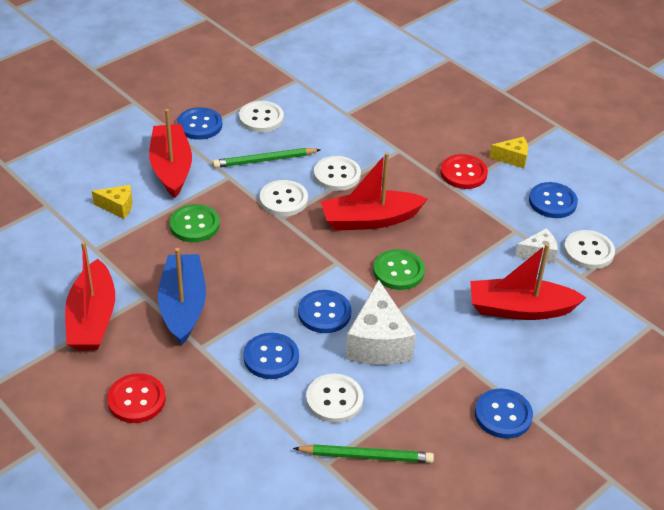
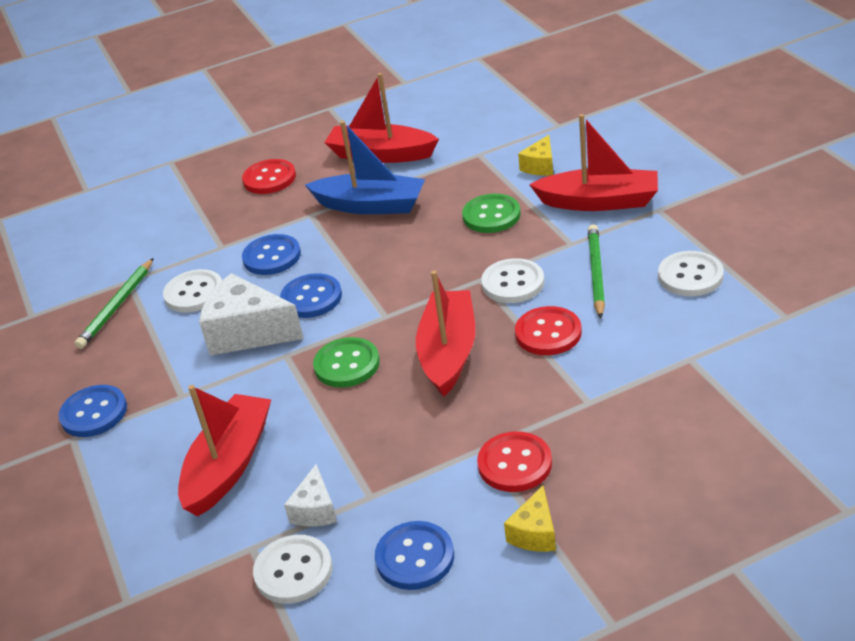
camera: 115 degrees right, 5 degrees down
(199, 125) = (683, 224): blue button -> none
(337, 175) = (548, 333): white button -> red button

